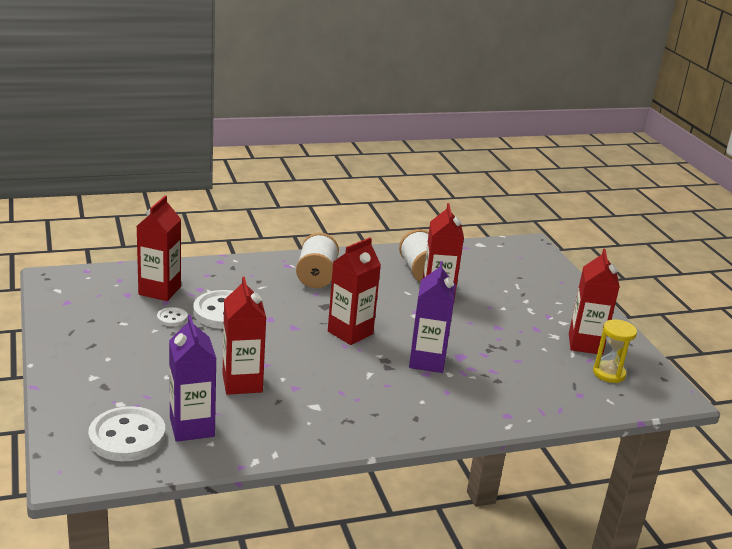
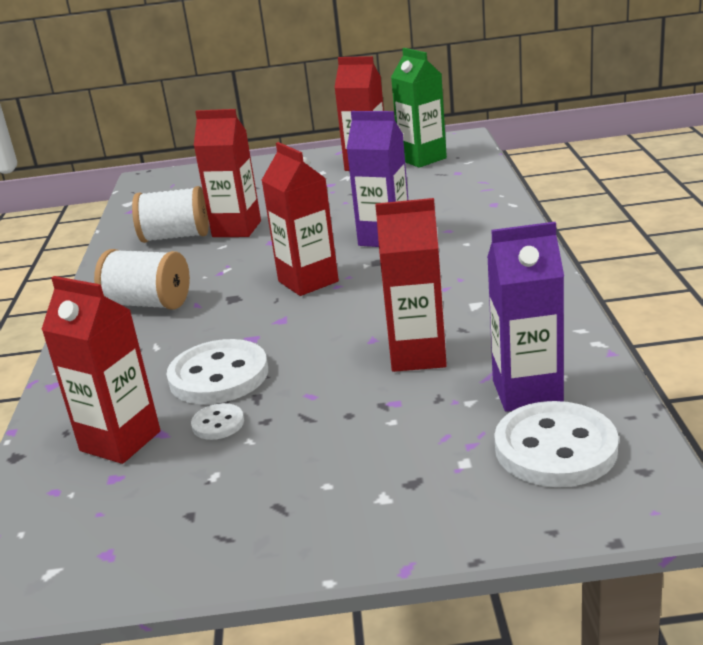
camera: 70 degrees left, 0 degrees up
(609, 373) = (422, 159): yellow hourglass -> green carton

